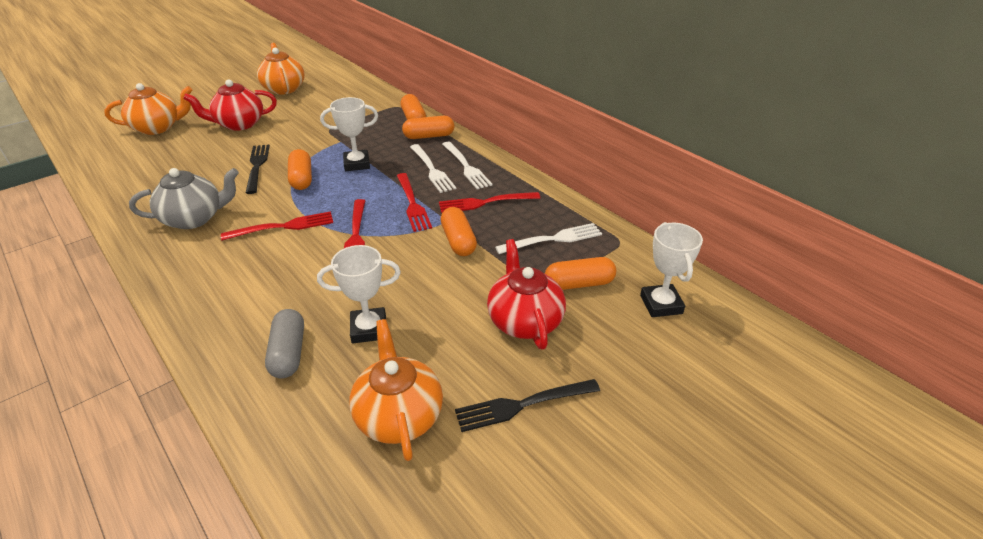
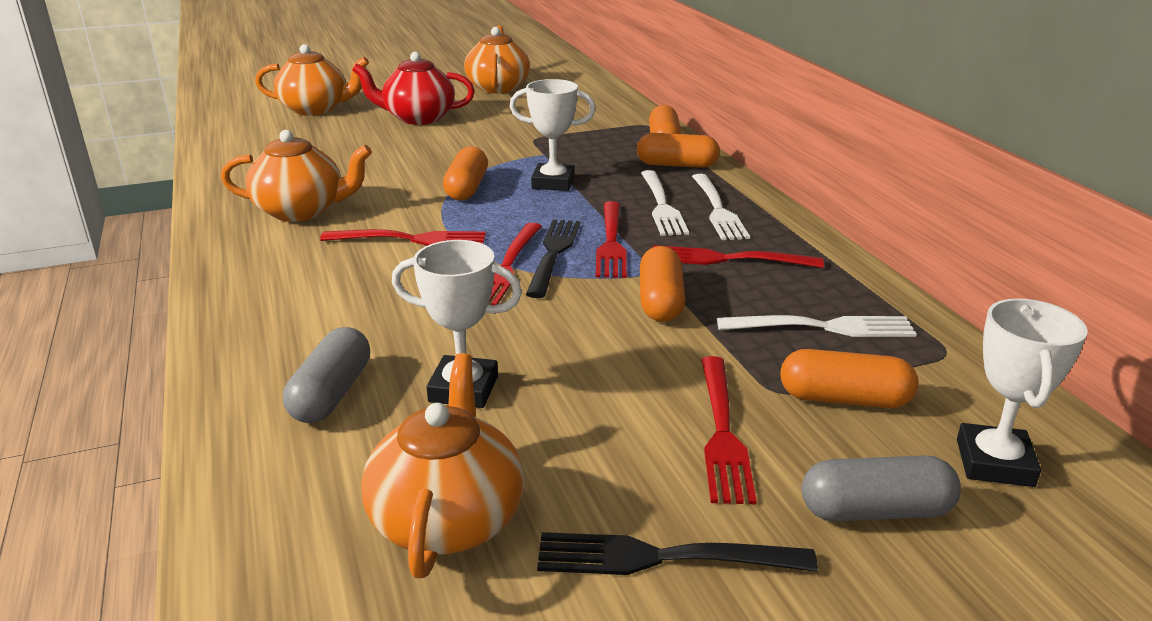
camera: 20 degrees right, 10 degrees down
(194, 218) = (302, 211): grey teapot -> orange teapot
(257, 166) = (415, 166): black fork -> black fork (553, 254)
(524, 320) = (722, 432): red teapot -> red fork
(615, 348) = (875, 511): none -> grey capsule

